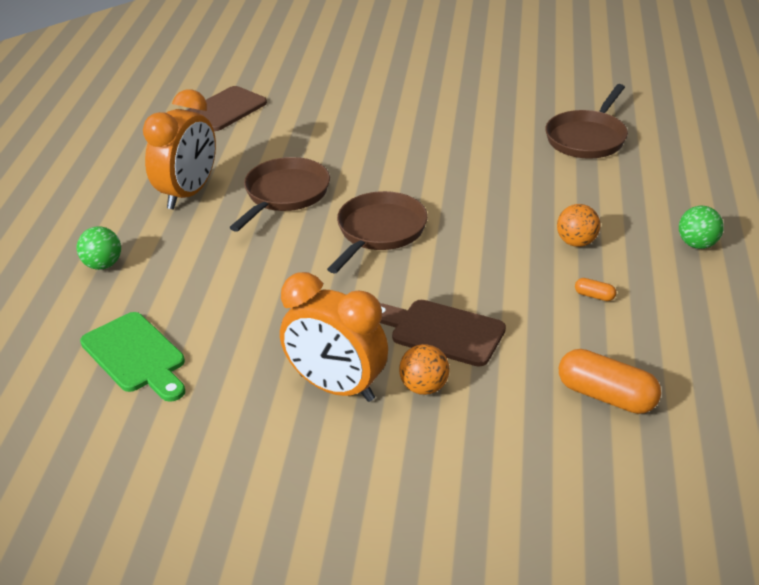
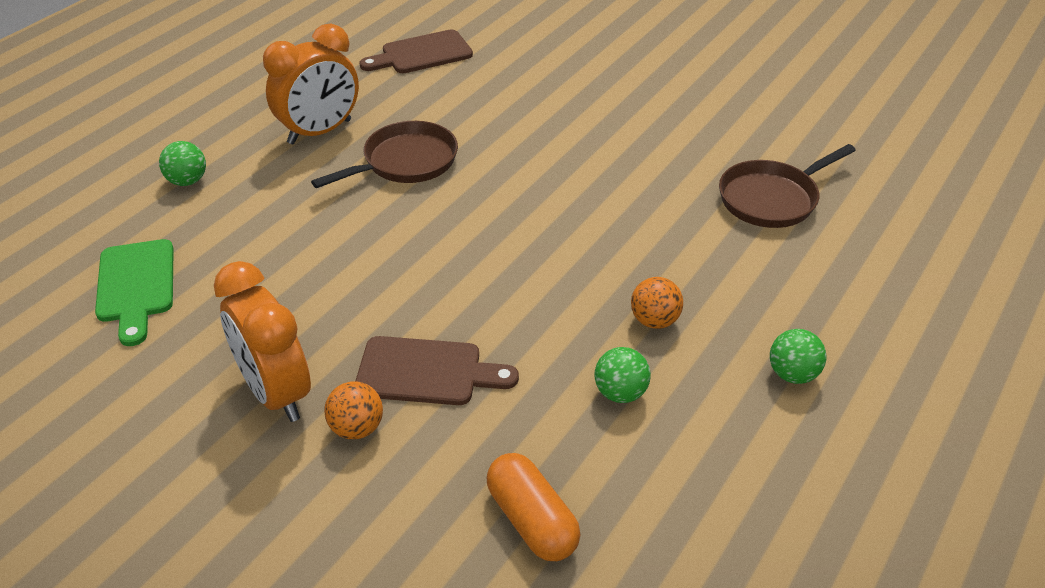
camera: 25 degrees right, 5 degrees up
(379, 231) = (460, 234): brown pan -> none
(441, 332) = (426, 372): brown cutting board -> brown cutting board turned 135 degrees clockwise
(594, 296) = (620, 393): orange capsule -> green ball

